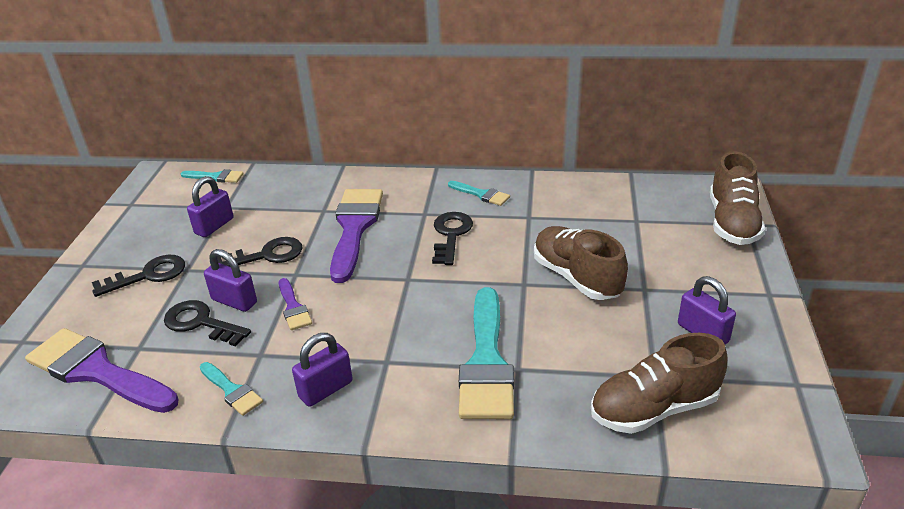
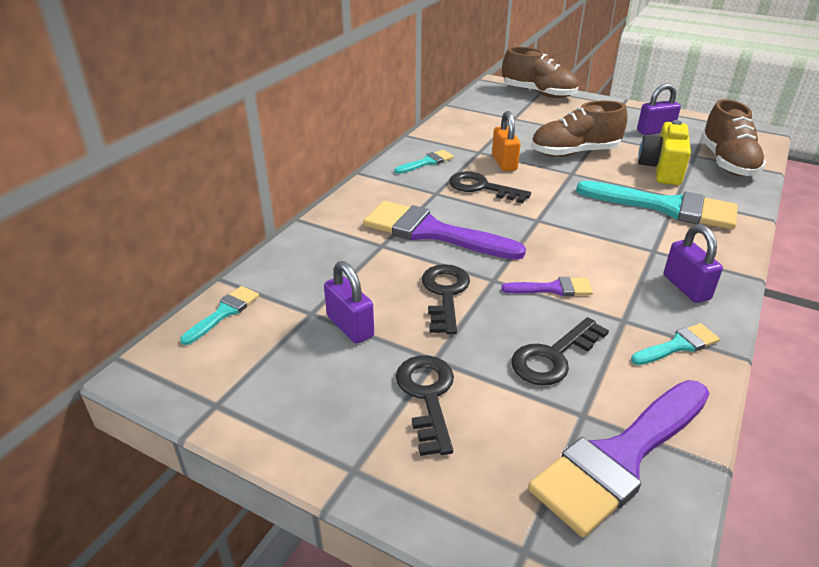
camera: 70 degrees left, 0 degrees up
(234, 301) = (523, 327): purple padlock -> none
(514, 237) = (504, 163): none -> orange padlock
(586, 350) = (662, 169): none -> yellow camera

